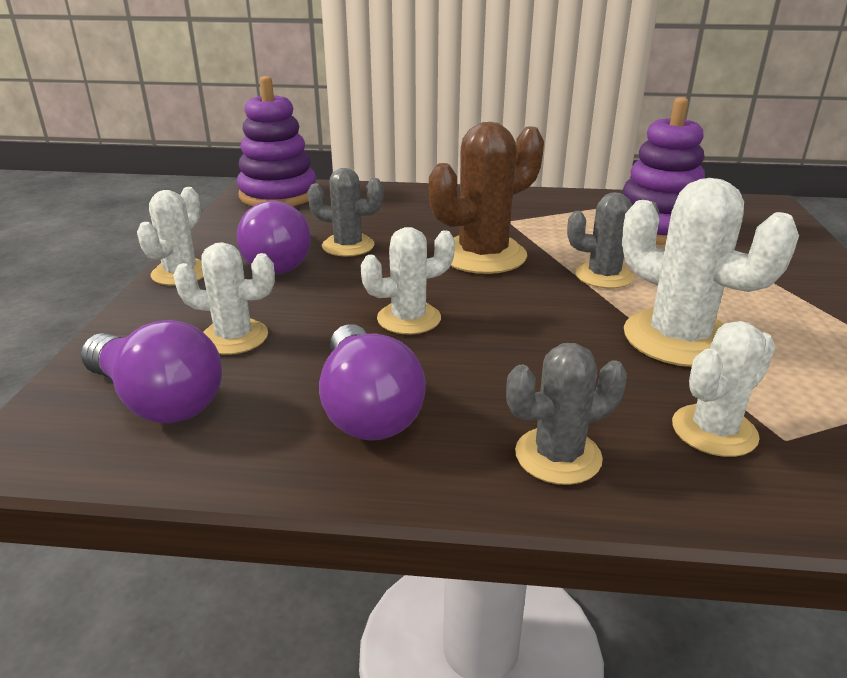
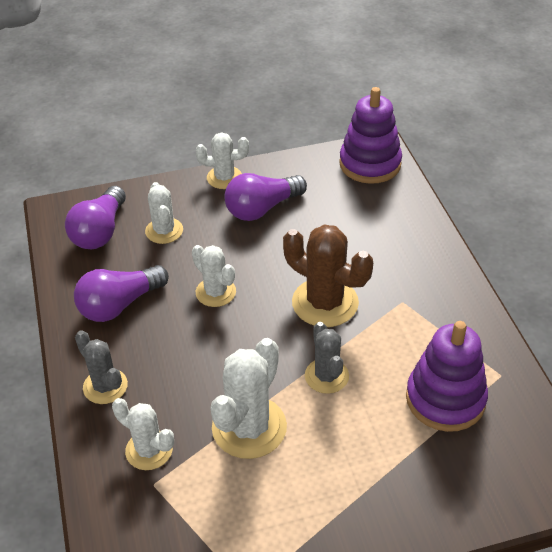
camera: 70 degrees right, 15 degrees up
(348, 246) = (302, 231): grey cactus -> none

